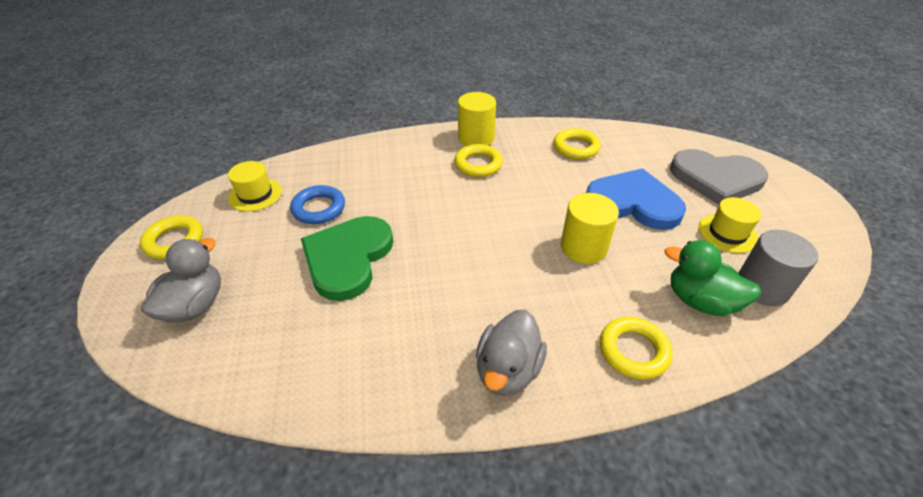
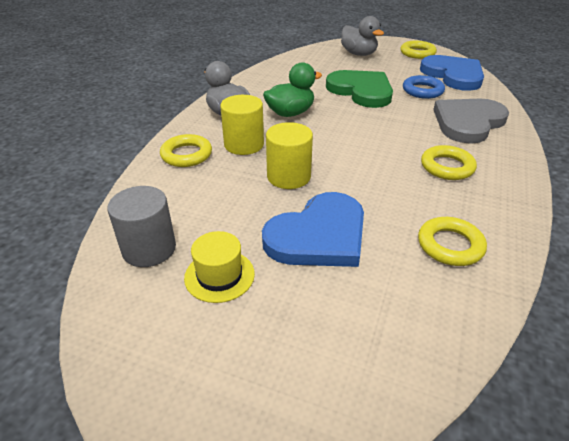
camera: 120 degrees right, 5 degrees down
(255, 194) = (453, 75): yellow hat -> blue heart
(476, 138) = (502, 181): yellow cylinder -> yellow cylinder (244, 144)
(700, 301) = (181, 204): green duck -> green duck (290, 113)
(716, 179) = (305, 342): grey heart -> grey heart (468, 122)

